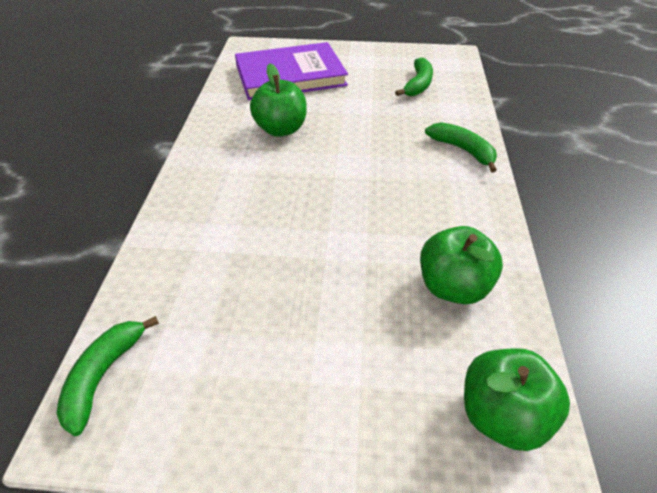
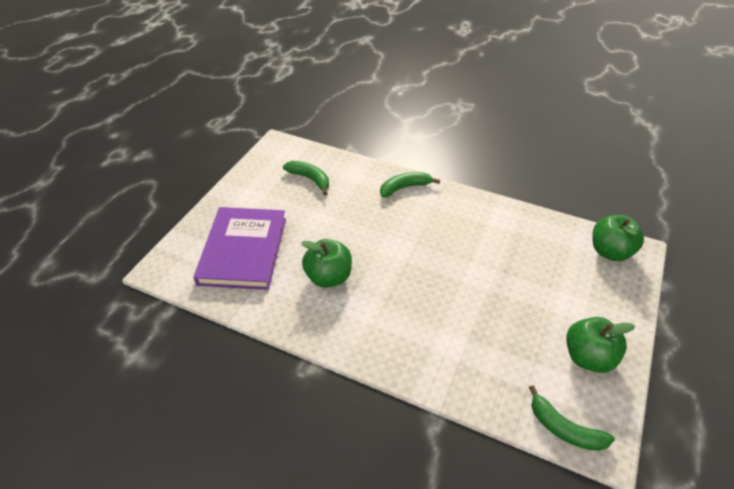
camera: 70 degrees left, 0 degrees up
(453, 287) = (526, 238): green apple -> green apple (588, 357)

